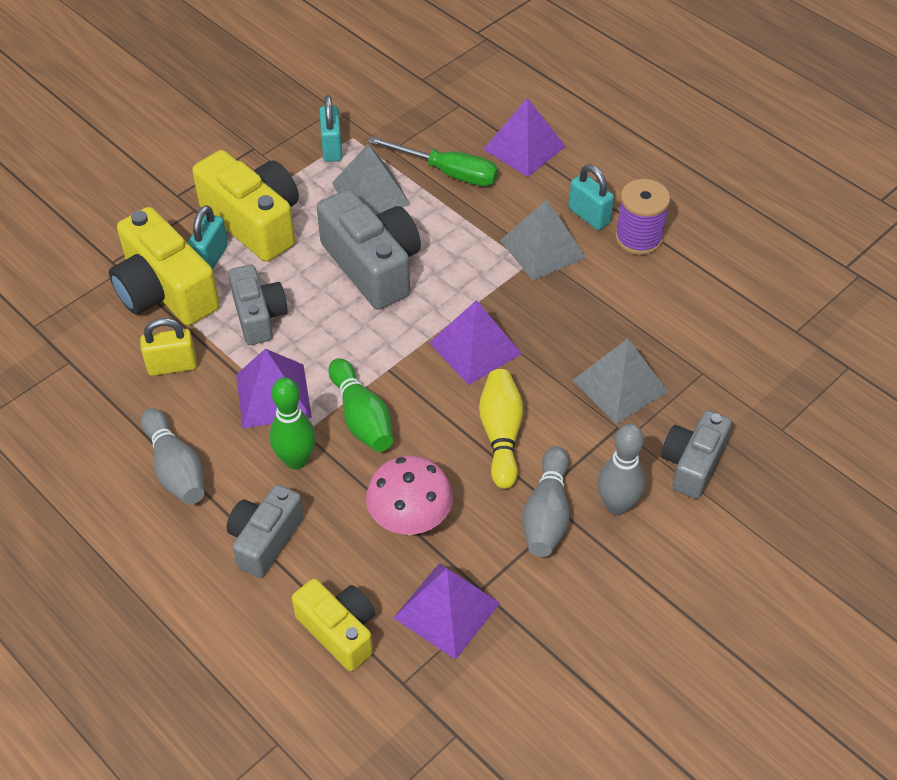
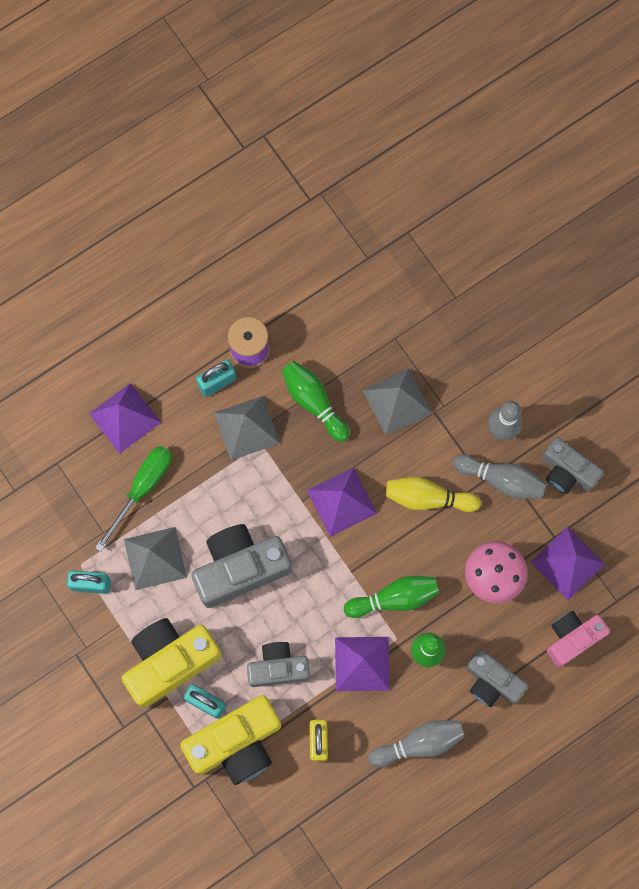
camera: 80 degrees left, 25 degrees up
(339, 631) = (572, 638): yellow camera -> pink camera
(593, 304) = (313, 402): none -> green bowling pin
(692, 463) = (475, 368): grey camera -> grey camera (567, 471)

